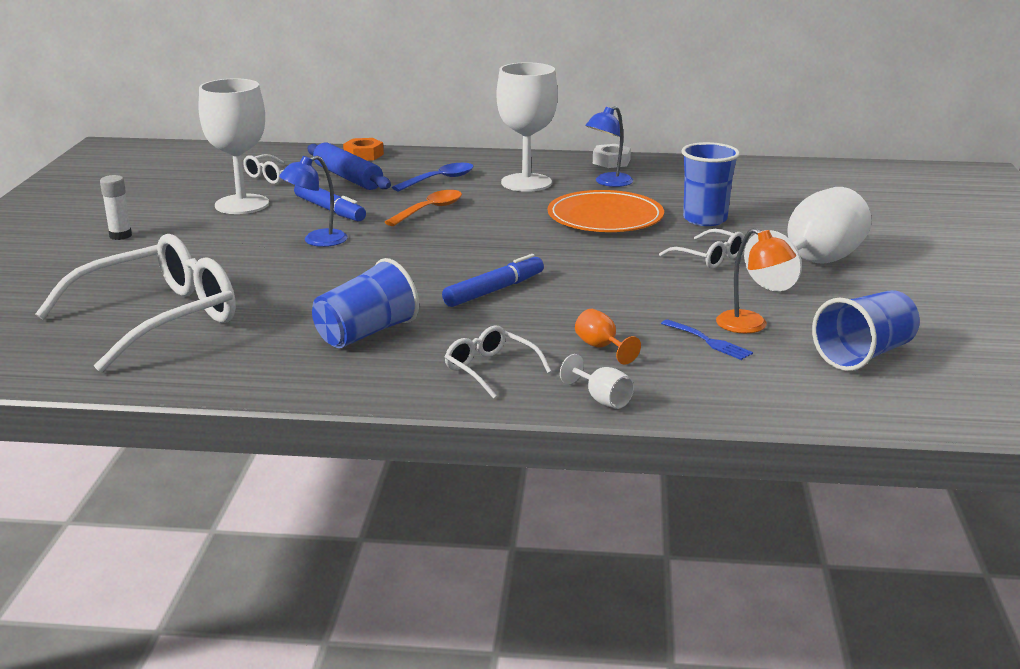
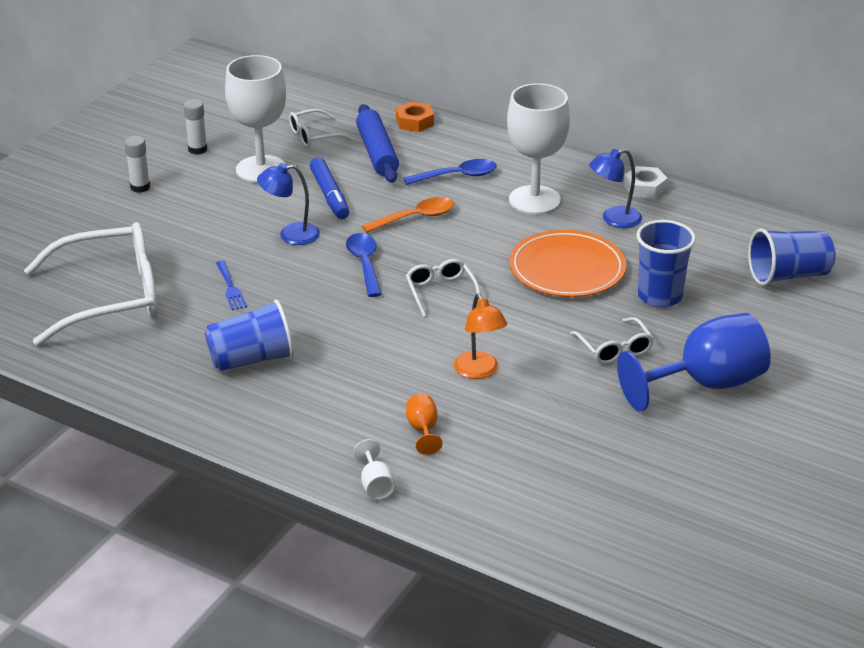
camera: 25 degrees right, 10 degrees up
(161, 202) = (197, 149): none -> white glue stick
(413, 247) = (364, 264): none -> blue spoon
(490, 369) = (316, 428): white glasses -> white glasses (441, 292)
(494, 290) = (390, 338): blue marker -> none
(709, 341) = (518, 450): blue fork -> blue fork (231, 288)
(750, 326) = (570, 444): orange lamp -> orange lamp (479, 371)
(813, 264) = (706, 384): white goblet -> blue goblet
(864, 355) = (637, 505): blue cup -> blue cup (788, 275)

